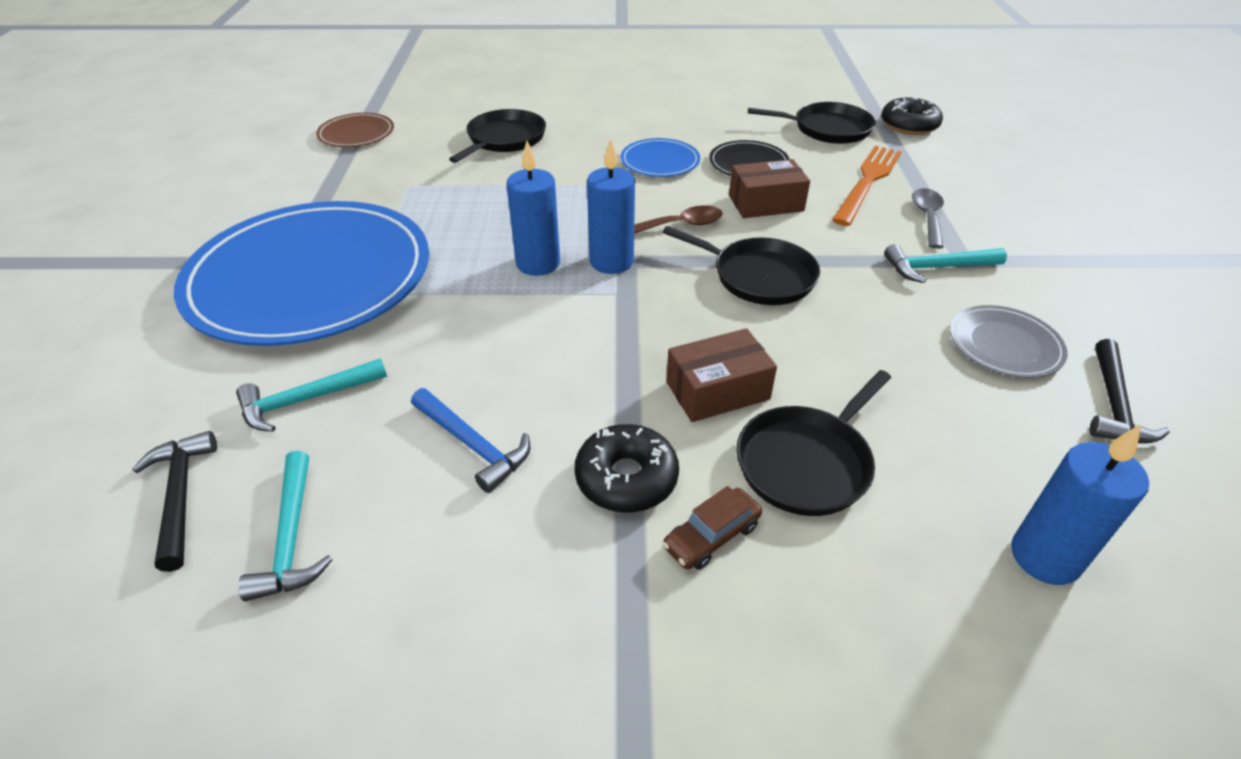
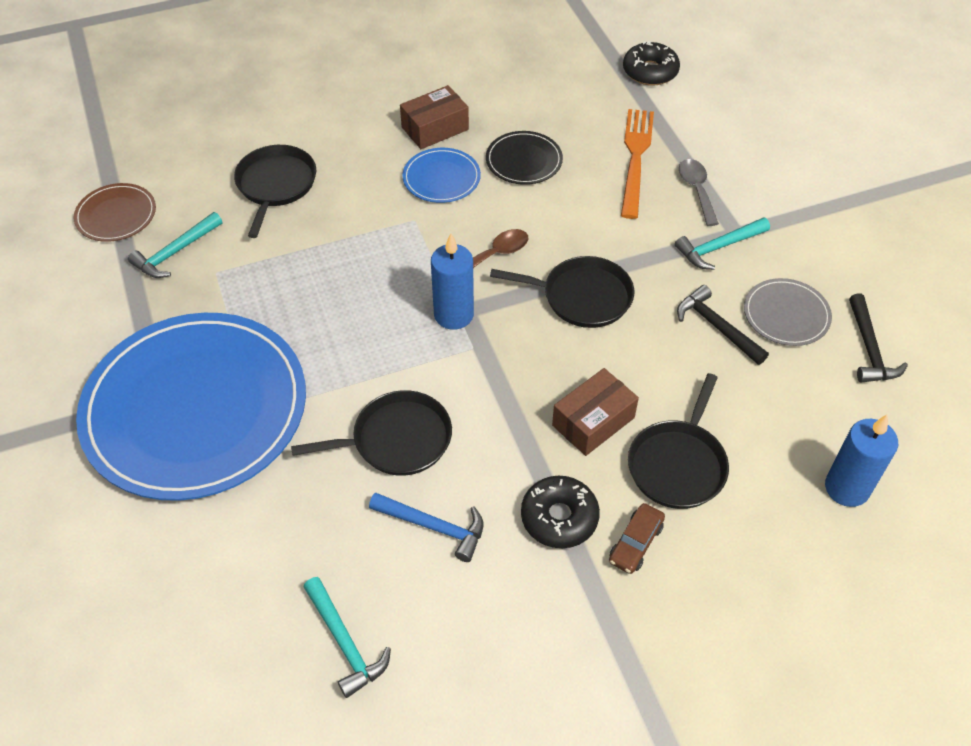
camera: 20 degrees left, 10 degrees up
(180, 496) = (237, 641): black hammer -> black hammer (716, 327)
(306, 400) = (278, 530): turquoise hammer -> turquoise hammer (175, 252)
(538, 263) = (391, 335): blue candle -> none
(766, 203) = (557, 208): brown box -> brown box (435, 128)
(827, 129) = (578, 94): black pan -> black pan (396, 440)

